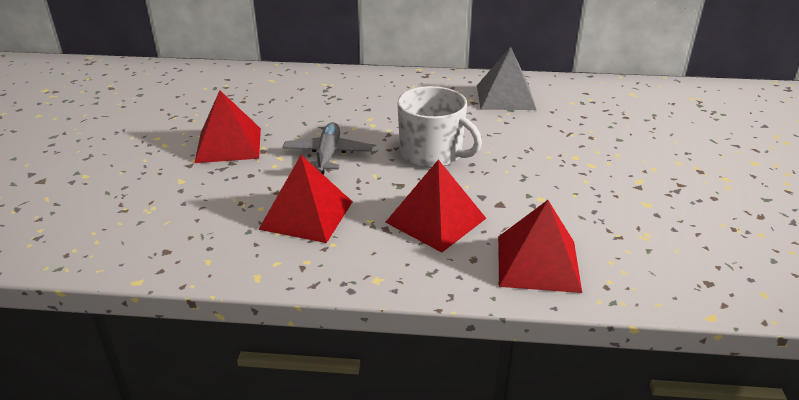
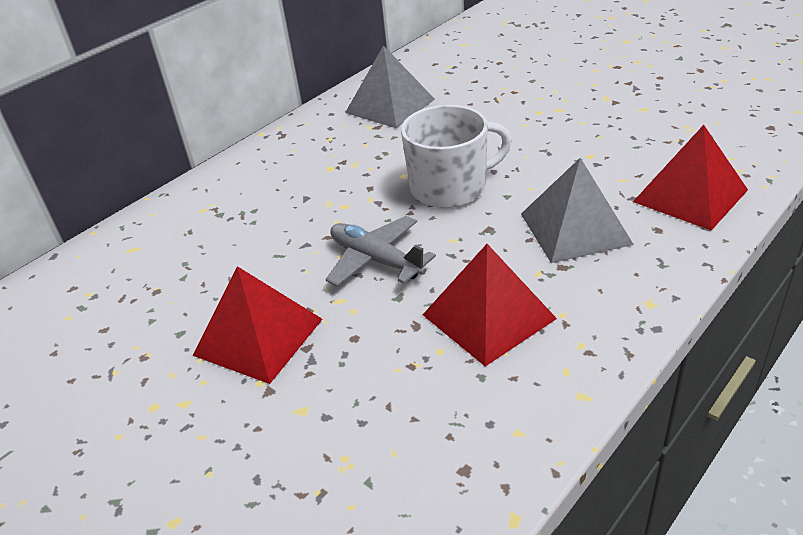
camera: 50 degrees left, 5 degrees up
(436, 220) = (575, 228): red pyramid -> grey pyramid

